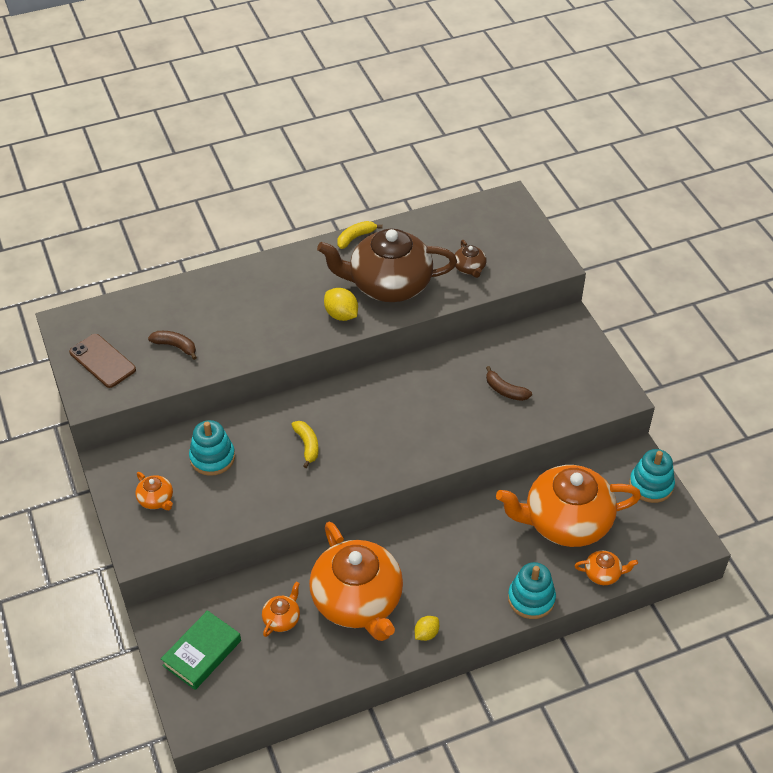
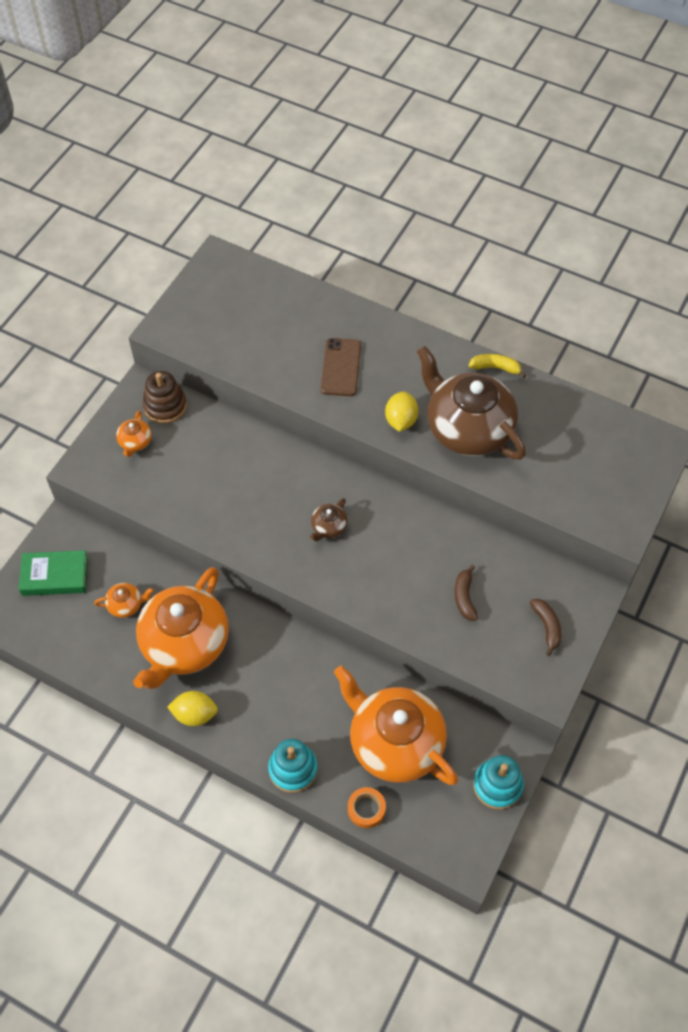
camera: 50 degrees right, 10 degrees up
(102, 361) = (203, 308): brown phone -> brown phone (341, 367)
(145, 458) = (165, 406): none -> brown stacking toy
(175, 346) = (261, 340): brown banana -> brown banana (547, 627)
(212, 457) = (204, 447): turquoise stacking toy -> none
(307, 445) = (273, 499): yellow banana -> none
(426, 633) = (195, 714): yellow lemon -> yellow lemon, size x1.54
(469, 268) = (548, 472): brown teapot -> brown teapot (328, 527)
(603, 574) = (366, 809): orange teapot -> orange tape

